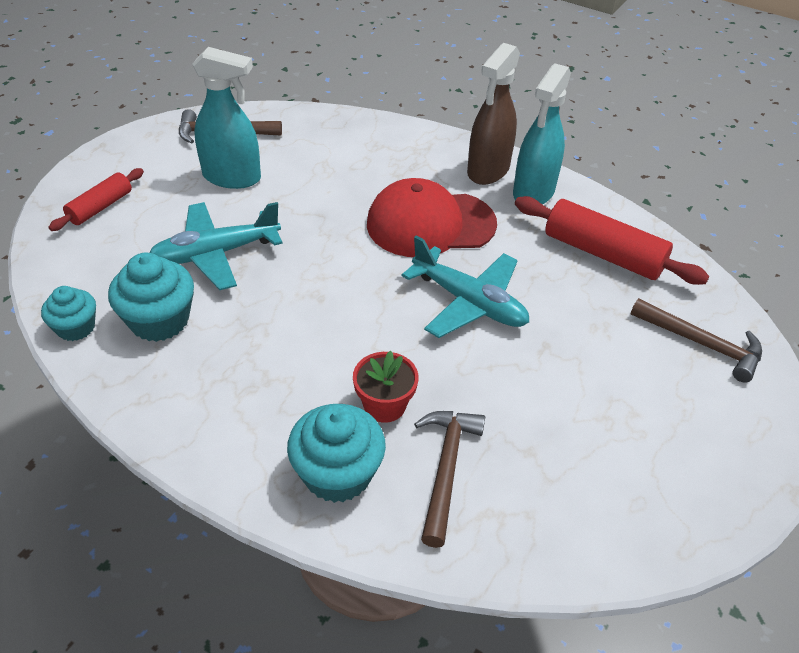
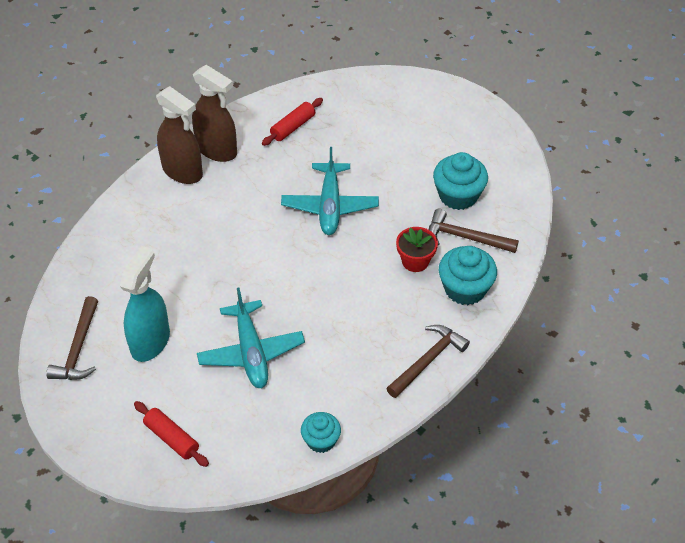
camera: 80 degrees left, 5 degrees up
(159, 320) = (321, 386): turquoise cupcake -> turquoise cupcake (458, 195)
(430, 224) = (241, 216): red cap -> none
(469, 302) = (330, 206): turquoise plane -> turquoise plane turned 135 degrees clockwise
(533, 192) = (217, 150): turquoise spray bottle -> brown spray bottle
(603, 253) = (293, 127): red rolling pin -> red rolling pin, size x0.59
(701, 344) = (383, 102): brown hammer -> brown hammer (428, 360)

